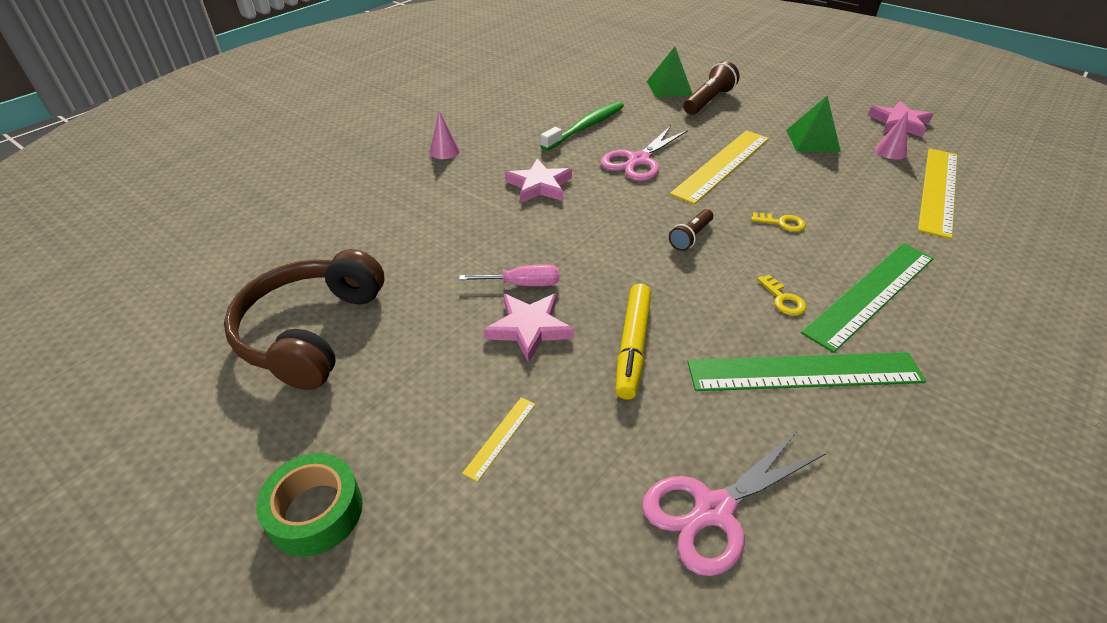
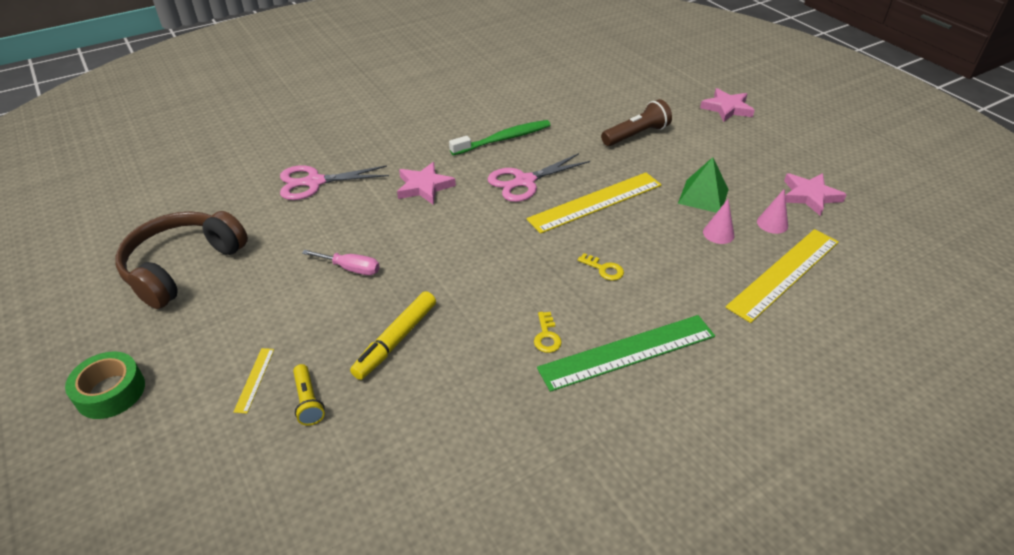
camera: 20 degrees right, 0 degrees up
(444, 151) = (371, 138): pink cone -> pink cone (718, 233)
(500, 437) = (254, 379): yellow ruler -> yellow ruler turned 45 degrees counterclockwise
(529, 328) = (330, 305): pink star -> pink star (727, 108)
(585, 442) = (308, 401): none -> yellow flashlight
(669, 88) = (610, 114): green pyramid -> none
(691, 237) = (514, 262): brown flashlight -> none
(714, 510) = (360, 477): pink scissors -> pink scissors (314, 182)
(804, 372) = (513, 399): green ruler -> none

